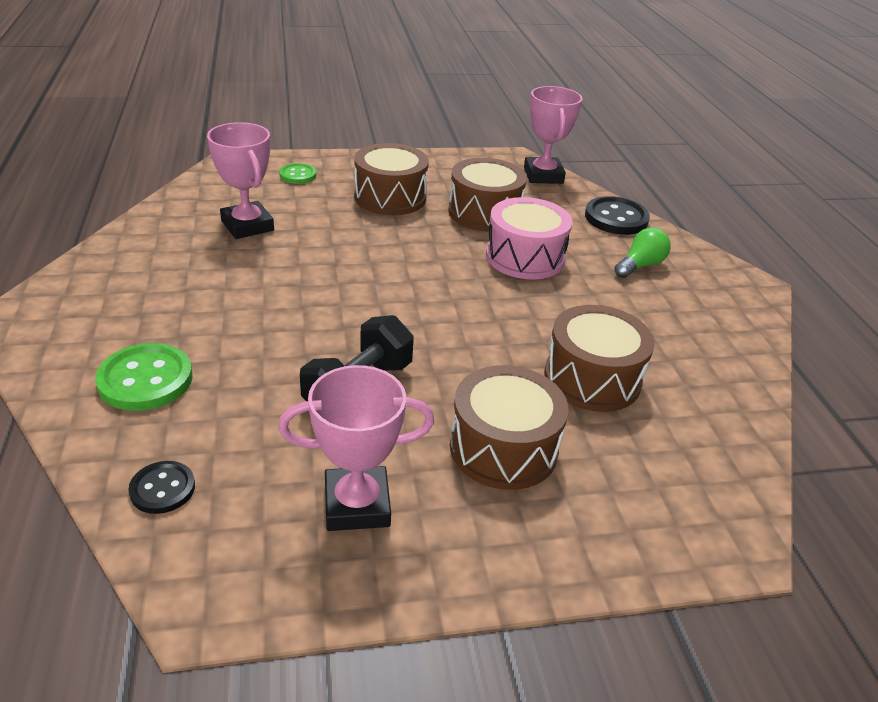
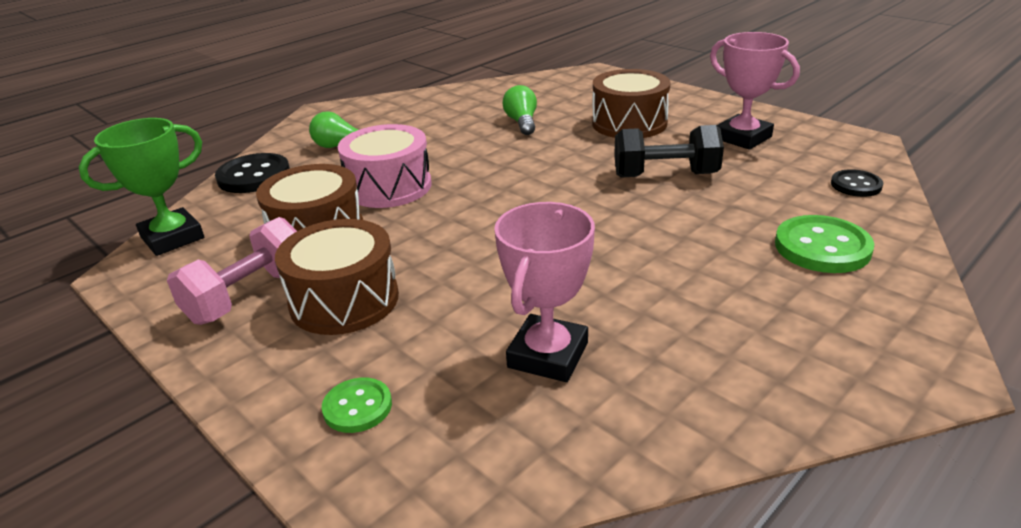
camera: 120 degrees left, 5 degrees down
(437, 178) = (248, 295): none -> pink dumbbell
(543, 175) = (172, 238): pink trophy -> green trophy
(592, 378) = (522, 122): brown drum -> green light bulb

